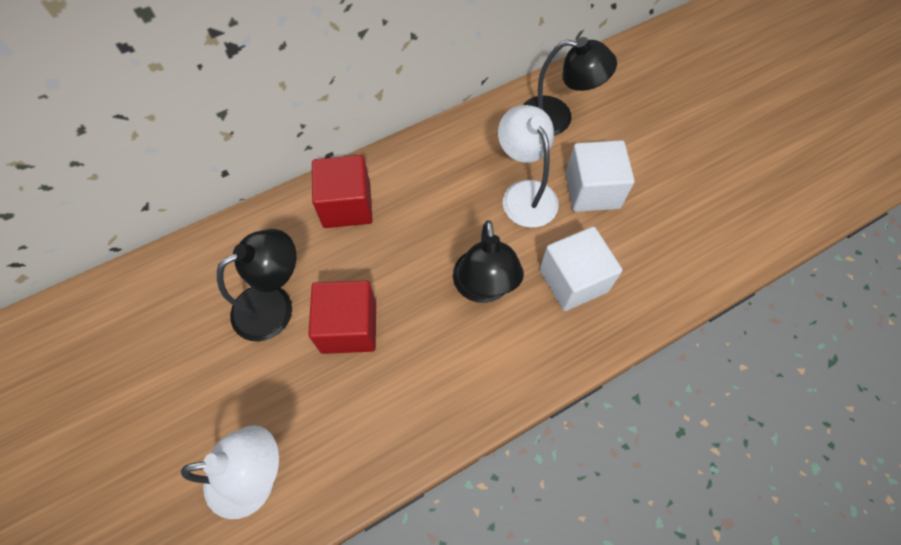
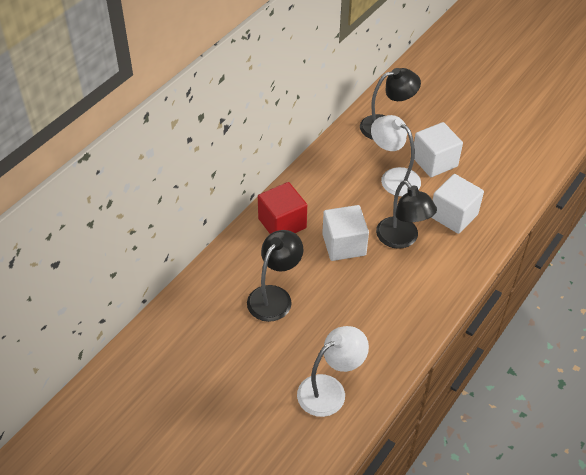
camera: 25 degrees left, 15 degrees down
(349, 327) = (332, 290): red cube -> none
(404, 266) = (344, 244): none -> white cube

